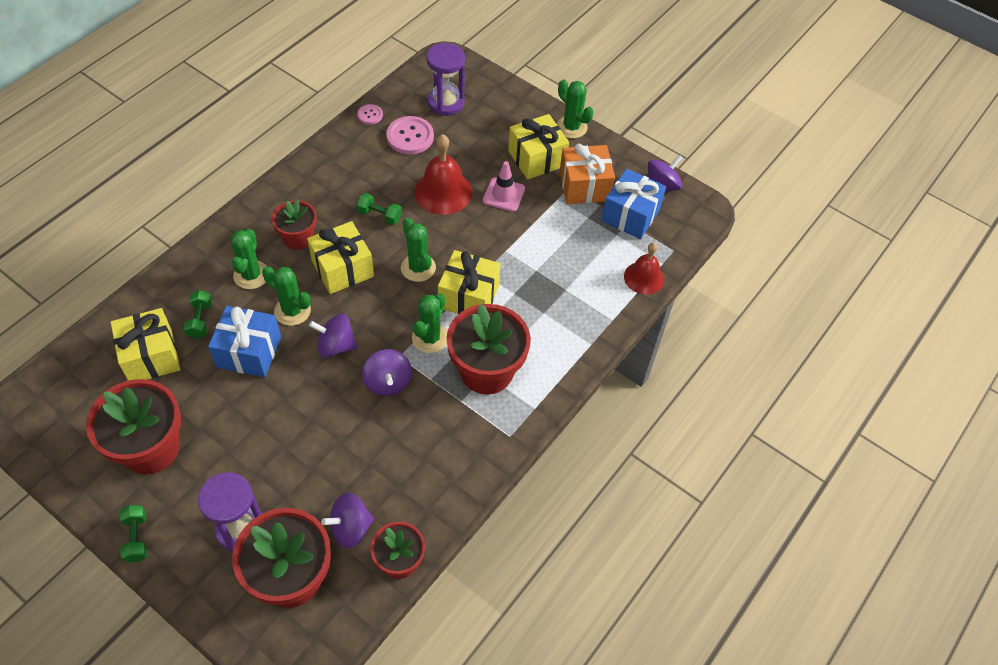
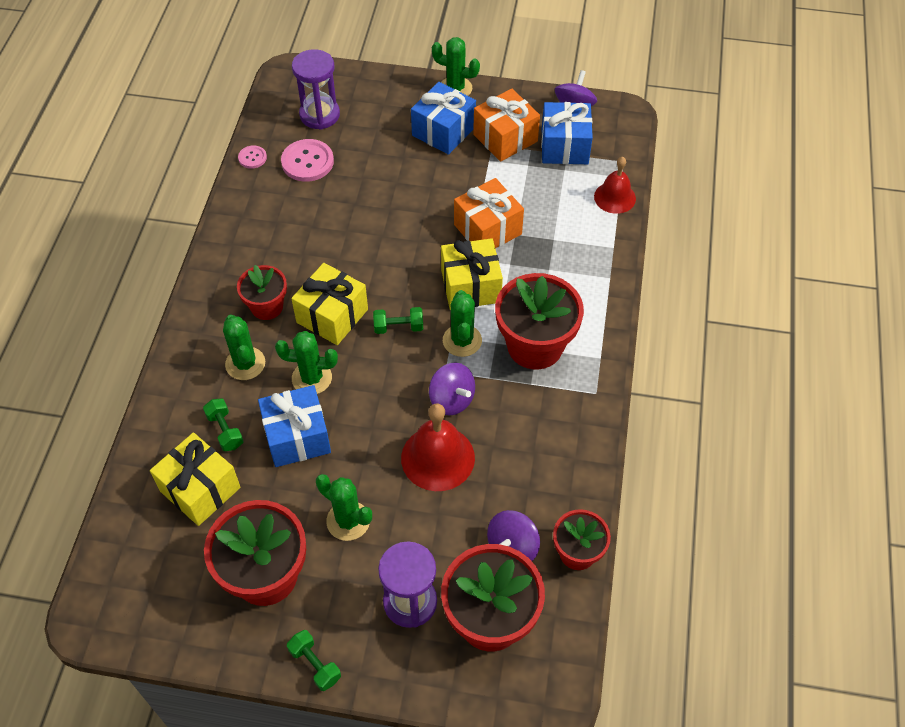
camera: 25 degrees left, 0 degrees up
(336, 346) = (378, 390): purple spinning top -> none
(379, 215) = (331, 249): green dumbbell -> green dumbbell (398, 327)
(418, 268) = (404, 282): green cactus -> green cactus (348, 521)
(443, 192) = (377, 200): red bell -> red bell (438, 458)
(504, 195) = (436, 178): pink traffic cone -> none
(516, 256) = (487, 229): none -> orange gift
(536, 158) = (443, 131): yellow gift -> blue gift

